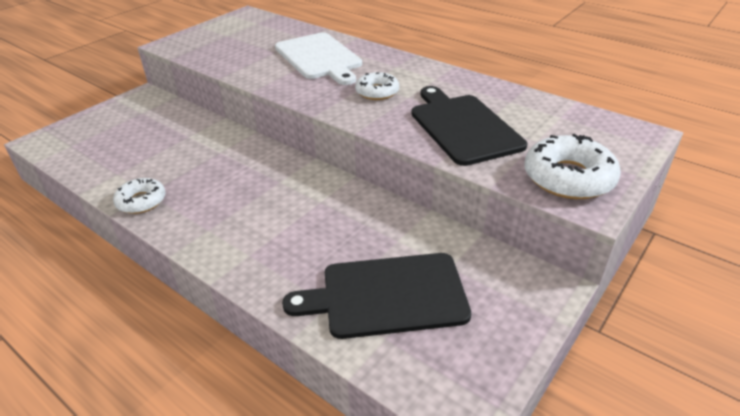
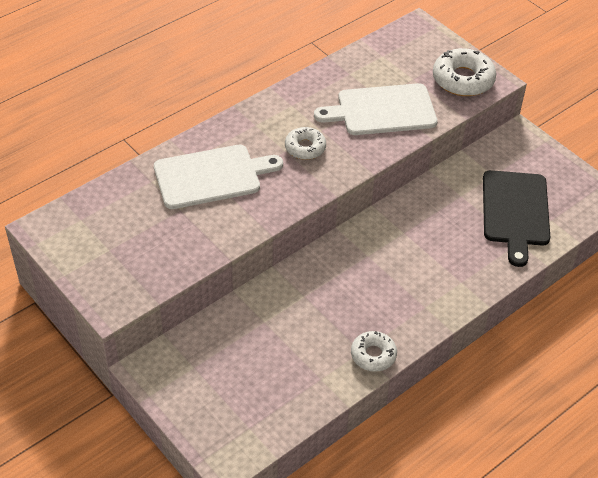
camera: 80 degrees left, 10 degrees up
(463, 126) = (382, 110): black cutting board -> white cutting board

